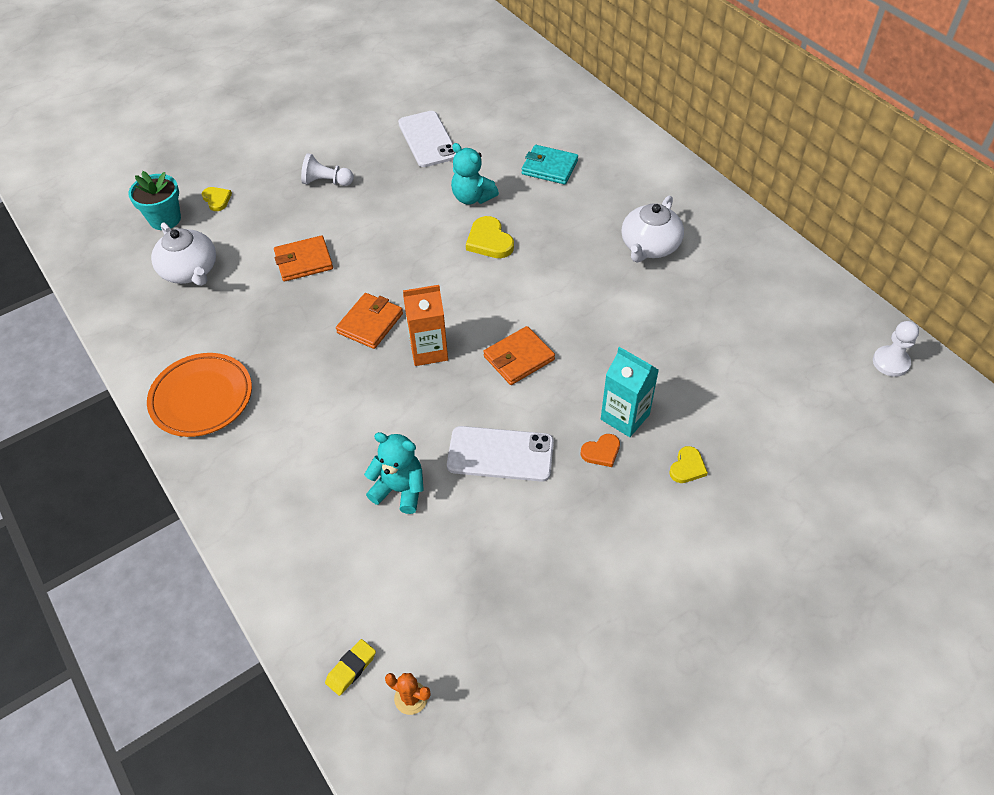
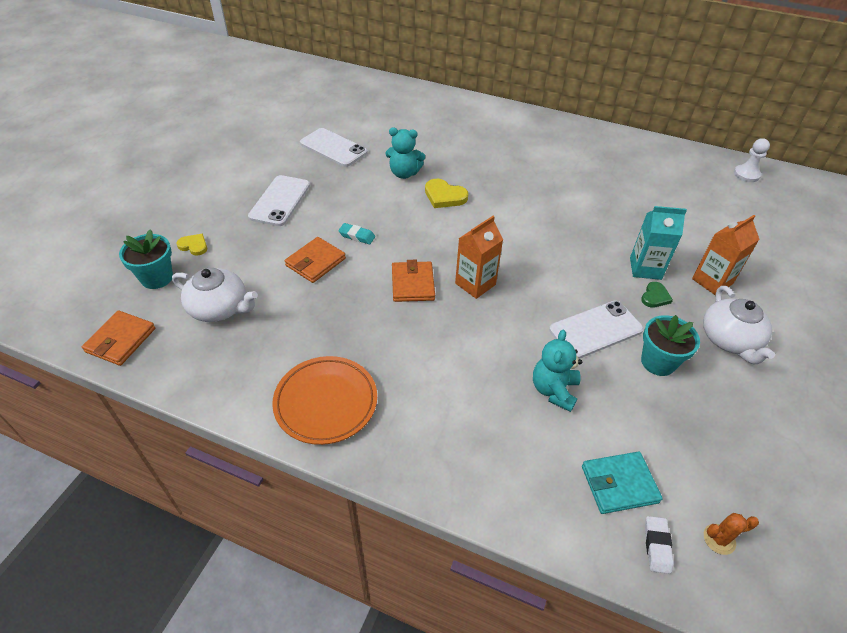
camera: 35 degrees left, 5 degrees down
(326, 182) = (280, 201): white pawn -> white phone
(351, 669) = (657, 546): yellow eraser -> white eraser
(364, 250) = (357, 236): none -> turquoise eraser
(400, 490) = (554, 390): turquoise teddy bear -> turquoise teddy bear turned 60 degrees counterclockwise
(518, 358) = (541, 262): orange wallet -> orange wallet (120, 340)
(529, 517) = (658, 362): none -> turquoise flower pot
(549, 167) = (438, 138): turquoise wallet -> turquoise wallet (619, 484)
(601, 452) = (655, 297): orange heart -> green heart
(649, 246) = (551, 162): white teapot -> white teapot (729, 340)
(687, 467) = (712, 281): yellow heart -> orange carton

